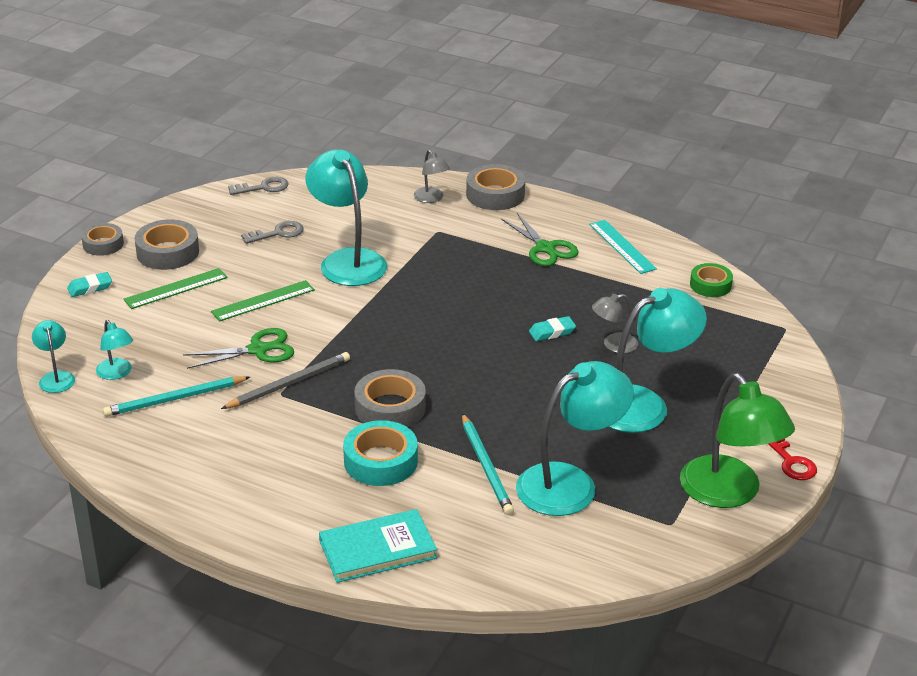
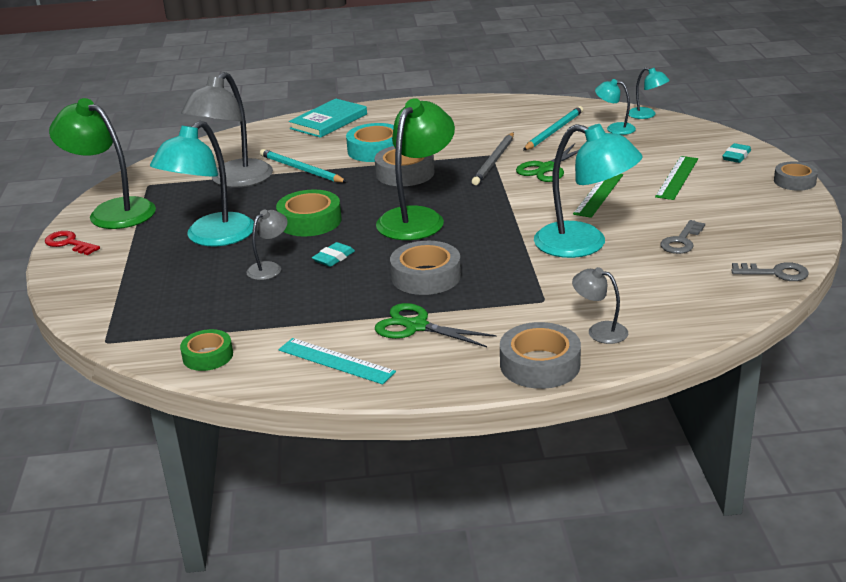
camera: 150 degrees right, 5 degrees down
(168, 252) = (736, 195): grey tape -> grey tape (426, 276)
(263, 187) = (775, 273): grey key -> grey key turned 120 degrees counterclockwise
(441, 344) = (417, 218): none -> green lamp
(538, 384) = (310, 221): none -> green tape
(570, 483) = (234, 180): turquoise lamp -> grey lamp

